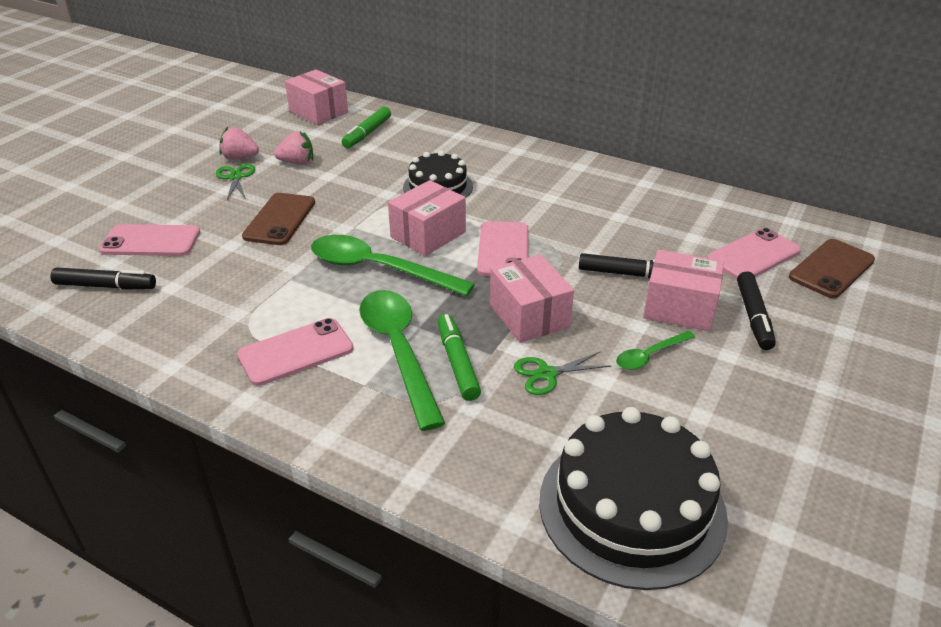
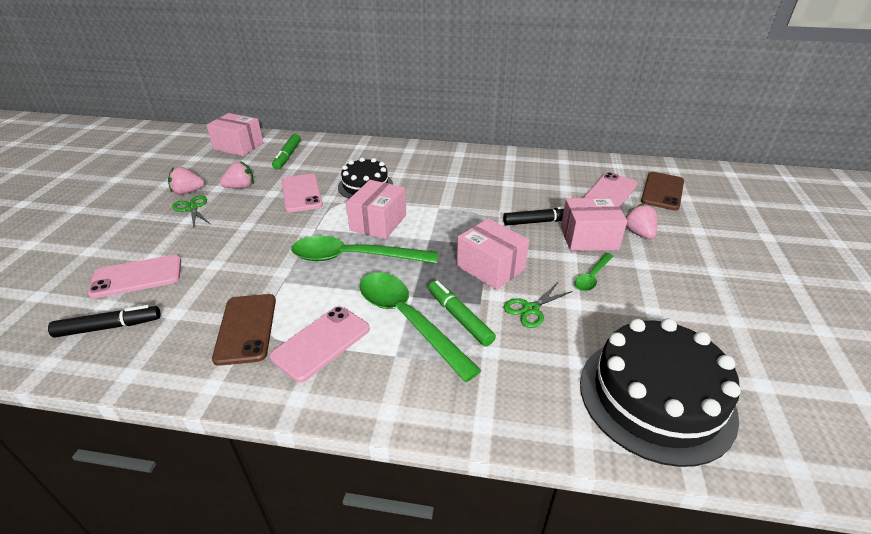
camera: 20 degrees left, 0 degrees up
(279, 219) = (249, 235): brown phone -> brown phone (246, 328)
(503, 249) = (441, 222): pink phone -> pink phone (301, 193)
(753, 317) = (639, 233): black marker -> pink strawberry

